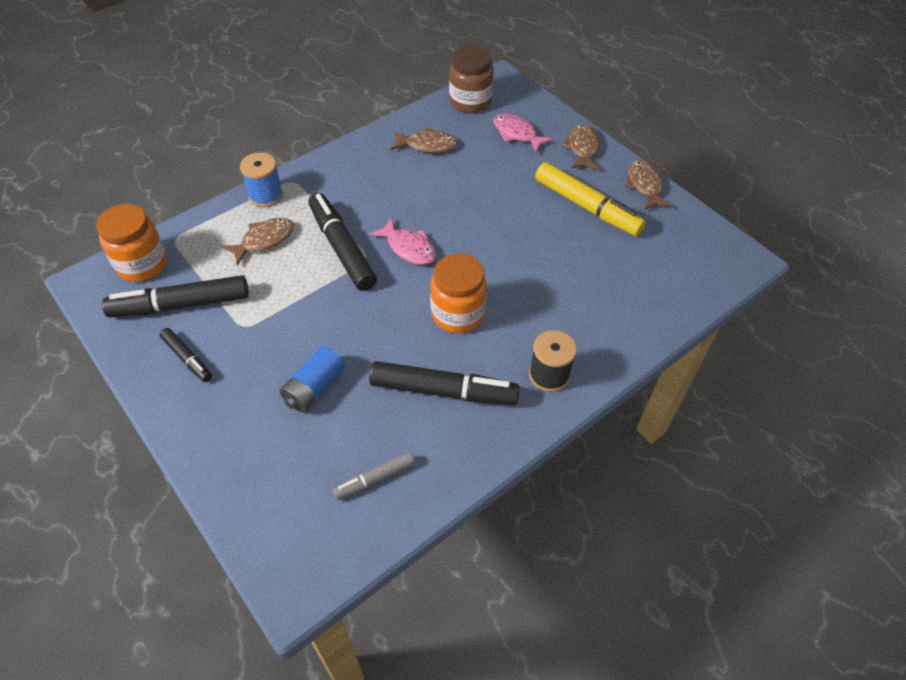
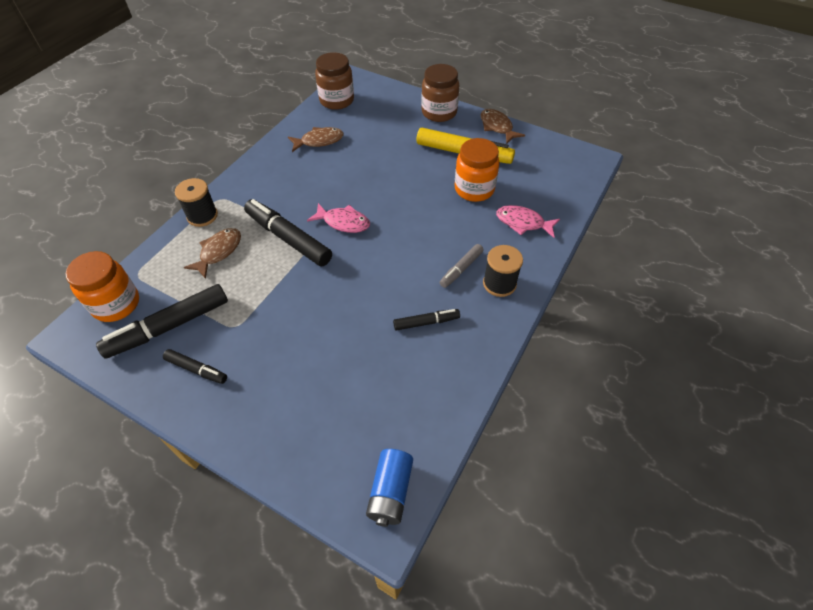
camera: 20 degrees left, 0 degrees up
(266, 195) = (202, 216): blue spool -> black spool
(314, 388) = (320, 356): blue battery -> blue battery (390, 492)
(374, 479) = (406, 410): grey marker -> grey marker (461, 269)
(443, 391) = (426, 322): black marker -> black marker, size x0.53
(457, 314) = (407, 260): orange jar -> orange jar (474, 189)
(517, 134) = (385, 115): pink fish -> pink fish (523, 223)
(582, 148) = (439, 112): brown fish -> brown jar

